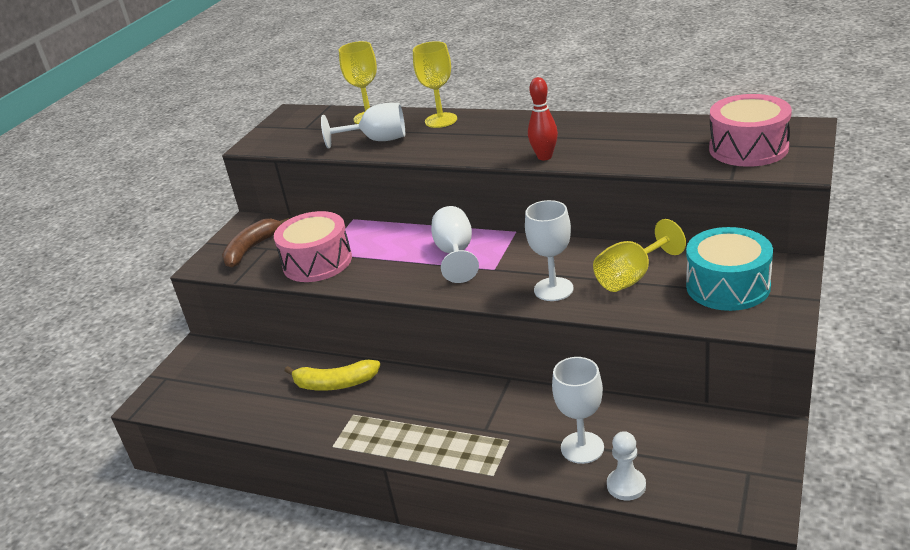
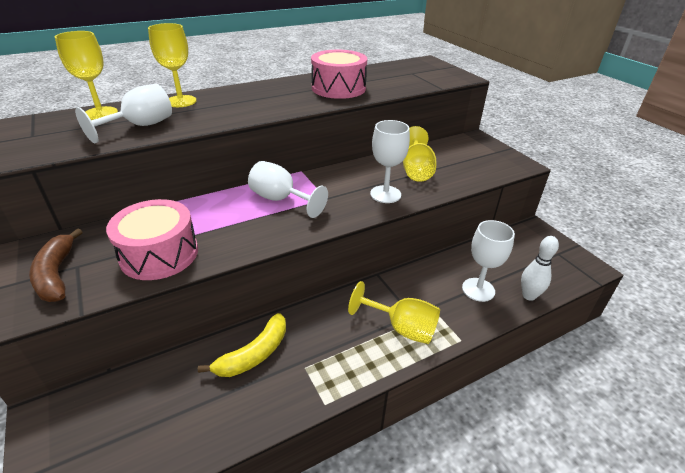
camera: 55 degrees left, 5 degrees up
(460, 433) = (401, 328): none -> yellow goblet
(544, 157) = (311, 104): red bowling pin -> none
(626, 485) = (529, 296): white pawn -> white bowling pin
(728, 286) = (468, 156): turquoise drum -> none
(748, 148) = (421, 74): pink drum -> pink drum (338, 88)

